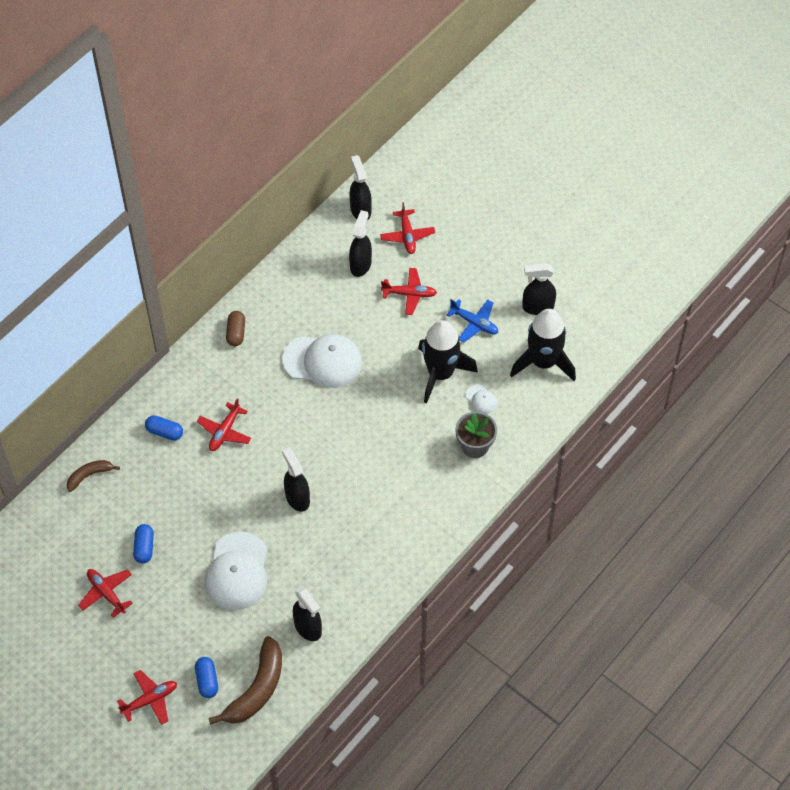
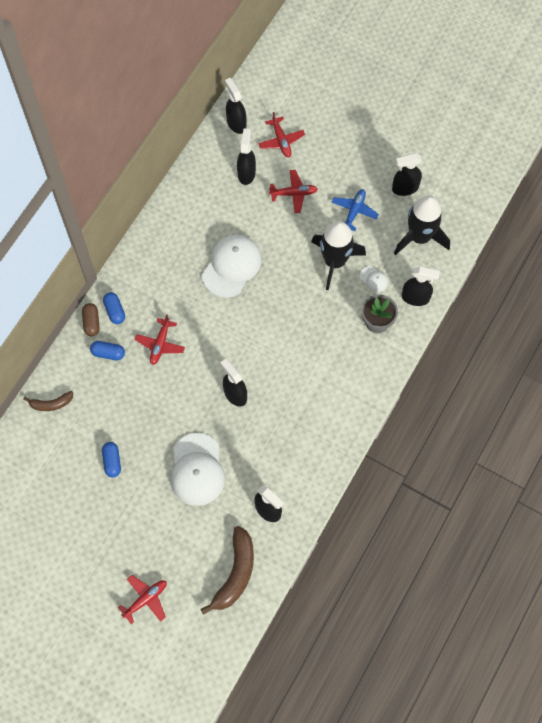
camera: 10 degrees left, 10 degrees up
(90, 475) = (51, 404): brown banana -> brown banana turned 150 degrees counterclockwise
(106, 593) = (88, 509): red plane -> none
(207, 681) = (191, 573): blue capsule -> blue capsule (115, 311)
(236, 333) = (151, 252): brown capsule -> brown capsule (91, 322)
(323, 361) = (232, 266): white cap -> white cap turned 60 degrees counterclockwise
(474, 323) = (354, 211): blue plane -> blue plane turned 90 degrees counterclockwise
(524, 426) = (415, 298): none -> black spray bottle

